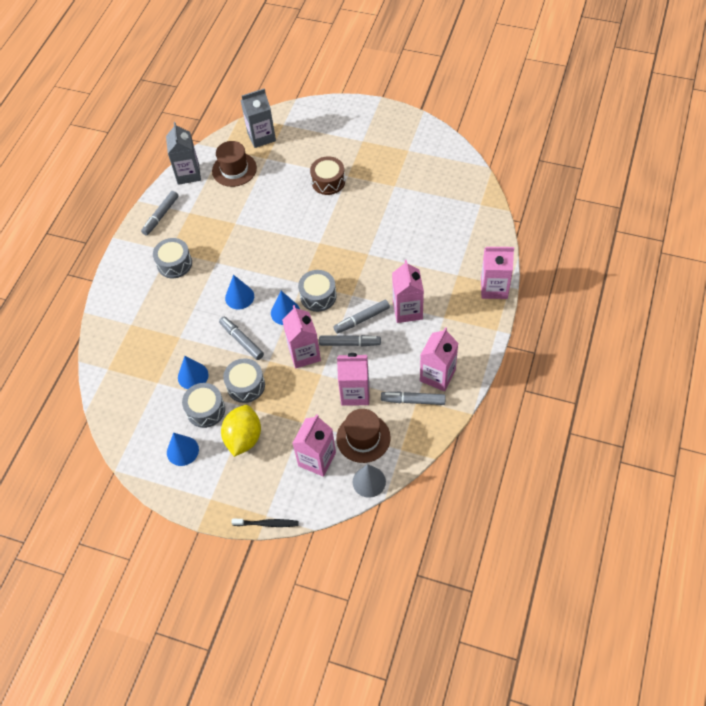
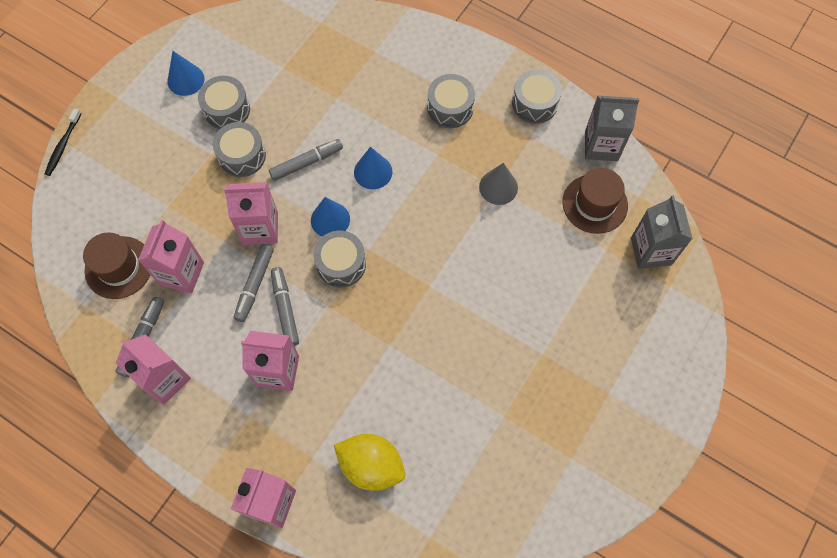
camera: 100 degrees right, 10 degrees up
(161, 216) = (534, 103): grey marker -> grey drum
(193, 376) = (277, 103): blue cone -> none
(243, 438) = (174, 141): yellow lemon -> yellow lemon (371, 465)
(317, 459) = (114, 211): pink carton -> none
(328, 182) = (537, 323): brown drum -> none
(369, 481) = (62, 259): grey cone -> grey cone (498, 187)

